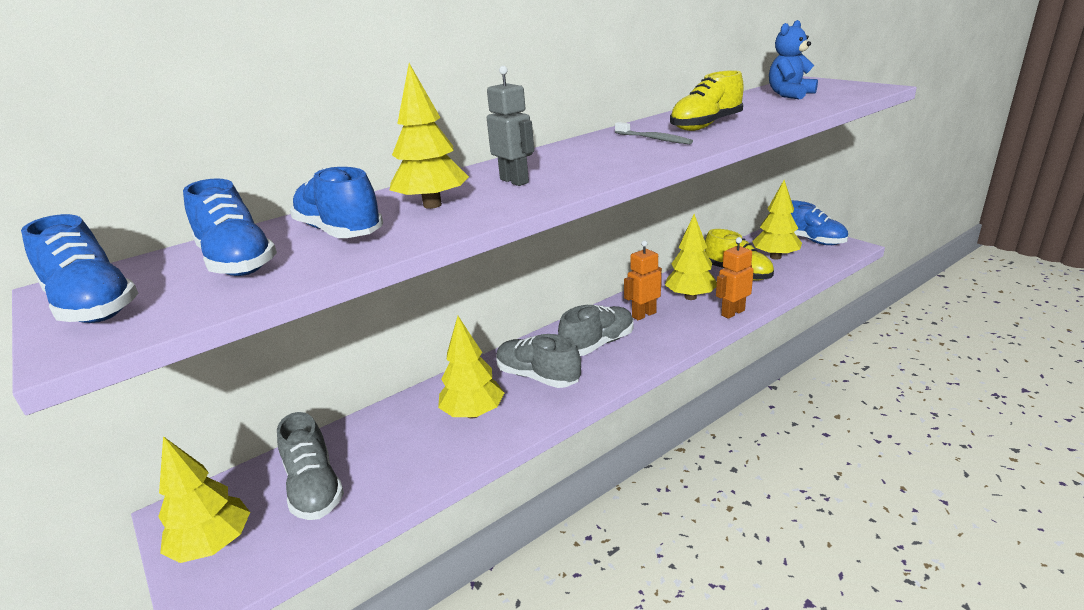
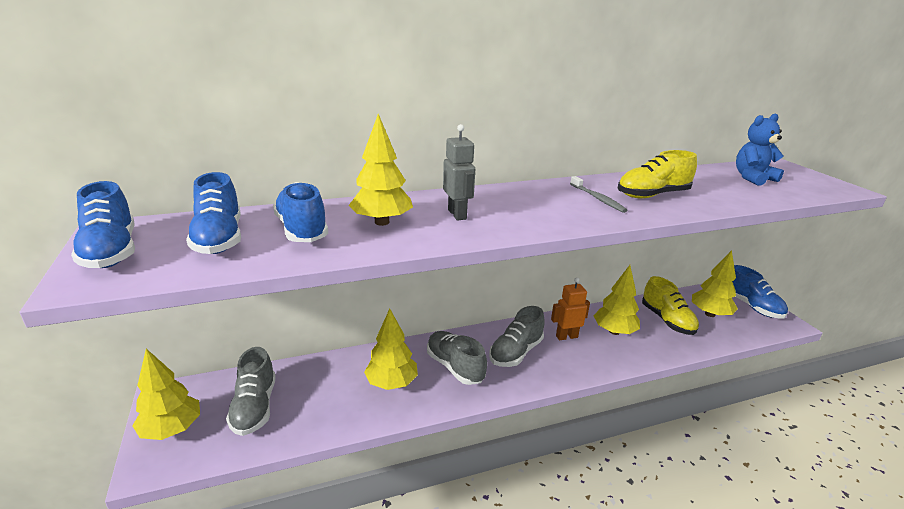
camera: 15 degrees right, 0 degrees up
(598, 344) = (516, 352): grey shoe -> grey shoe turned 150 degrees clockwise
(732, 313) = (644, 357): orange robot -> none

